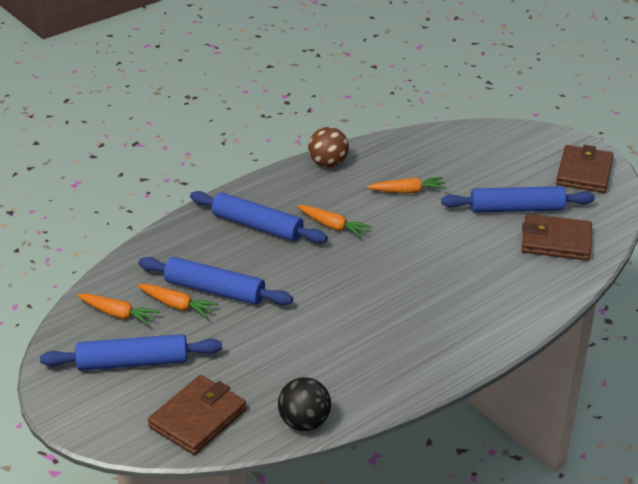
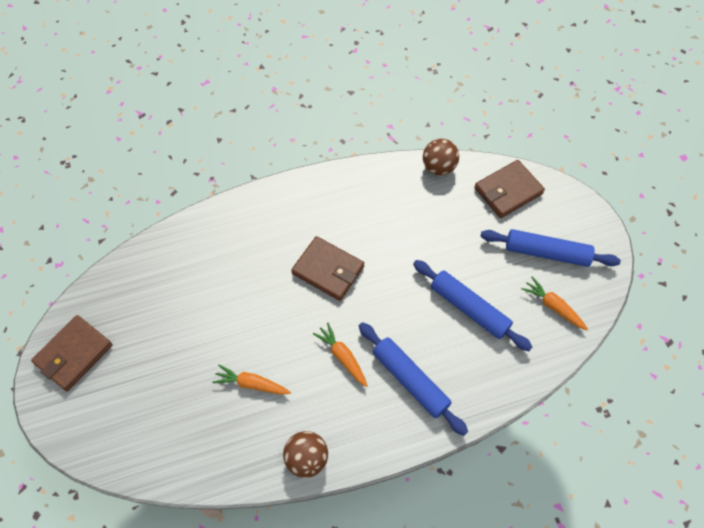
camera: 160 degrees left, 25 degrees up
(177, 305) = (503, 301): orange carrot -> none
(304, 422) = (438, 167): black ball -> brown ball
(516, 209) = (170, 324): blue rolling pin -> none
(556, 241) = (166, 273): brown wallet -> brown wallet (328, 270)

